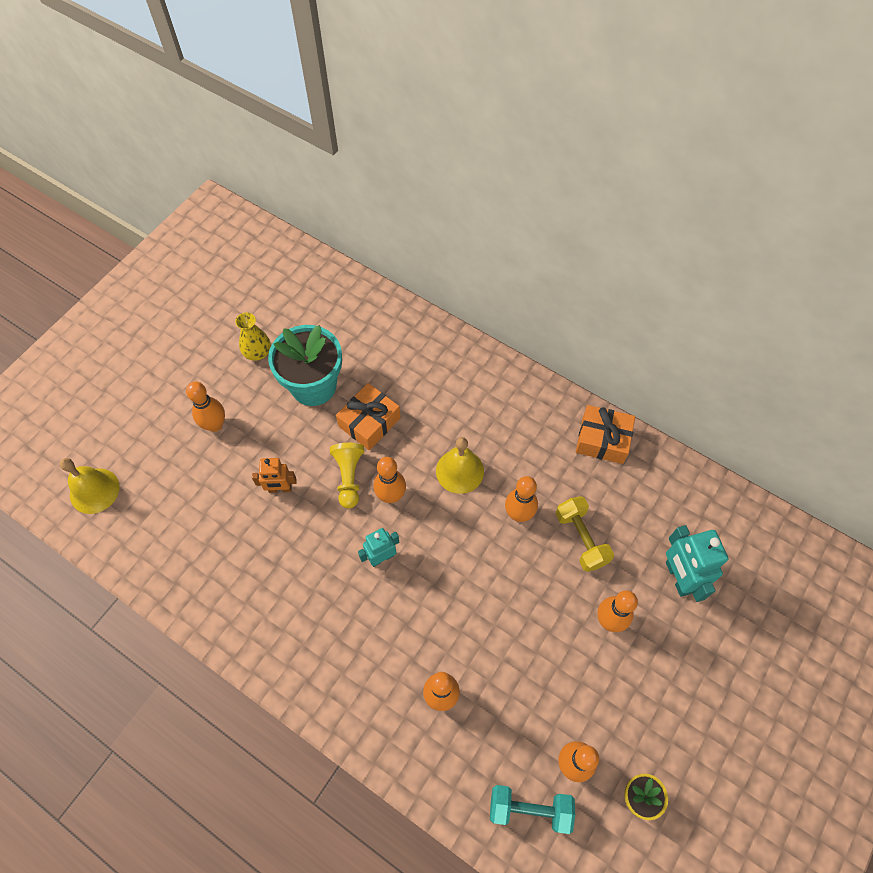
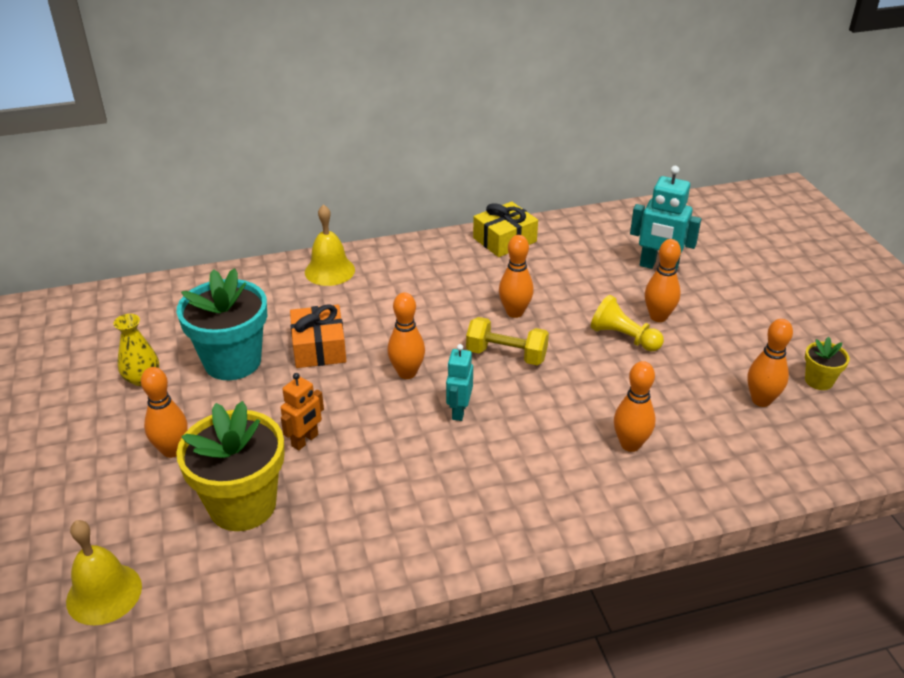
camera: 50 degrees left, 25 degrees down
(203, 501) = (242, 505): none -> yellow flower pot
(349, 477) = (355, 389): yellow pawn -> yellow pawn (623, 337)
(459, 471) = (436, 322): yellow bell -> yellow bell (329, 271)
(529, 809) = (781, 446): turquoise dumbbell -> none
(581, 539) = (574, 293): yellow dumbbell -> yellow dumbbell (506, 355)
(602, 440) = (504, 240): orange gift -> yellow gift

